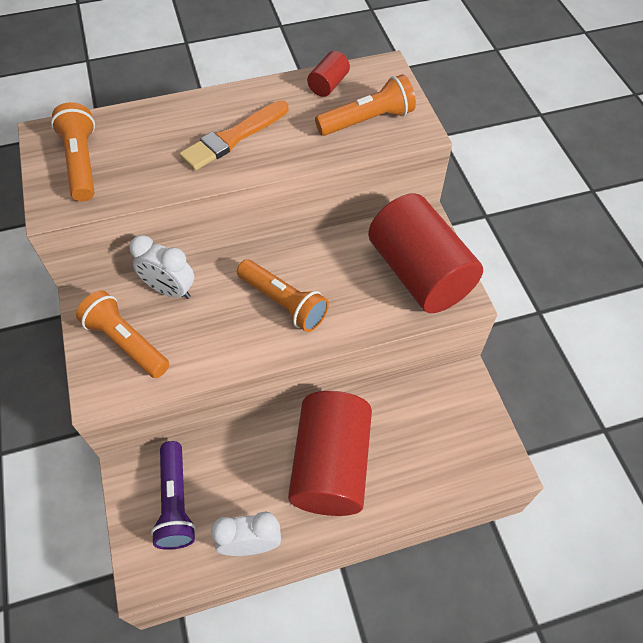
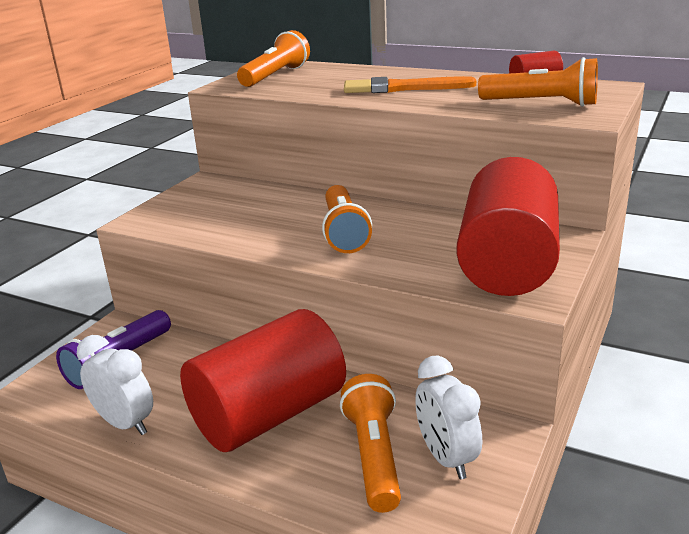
camera: 45 degrees right, 30 degrees down
(126, 342) = (196, 207): orange flashlight -> orange flashlight (374, 455)
(170, 290) = (268, 195): white clock -> white clock (446, 458)

